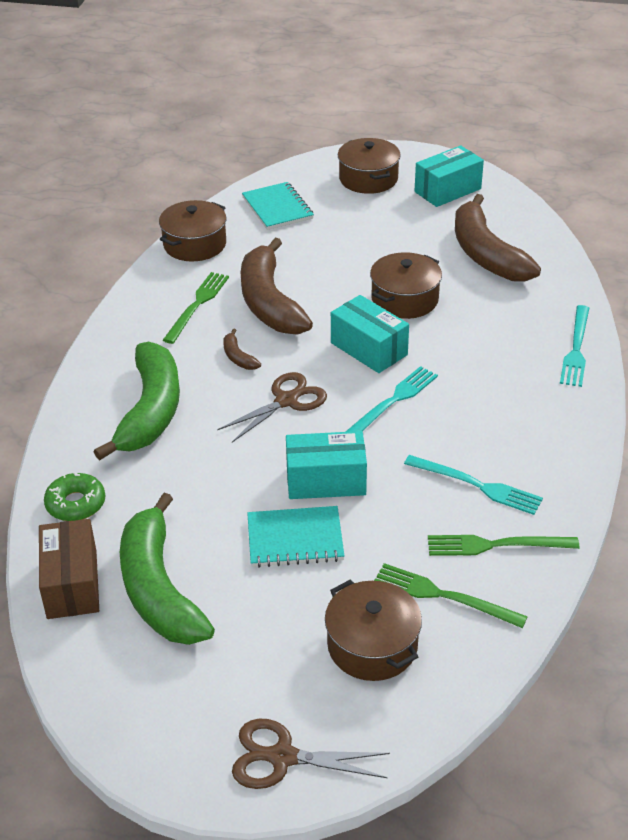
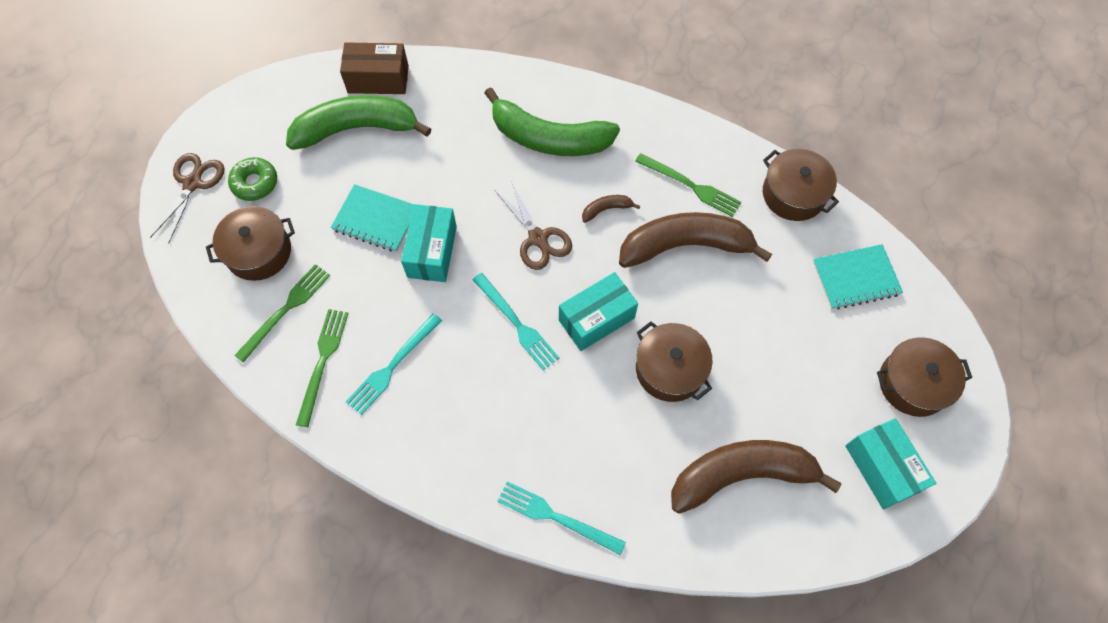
camera: 100 degrees right, 25 degrees up
(76, 504) = (456, 84): green donut -> green donut (255, 183)
(295, 539) = (376, 219): turquoise notebook -> turquoise notebook turned 75 degrees counterclockwise

